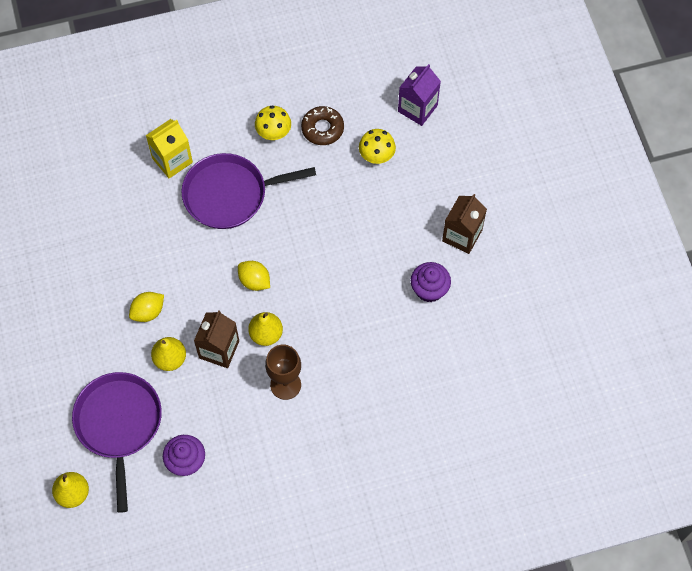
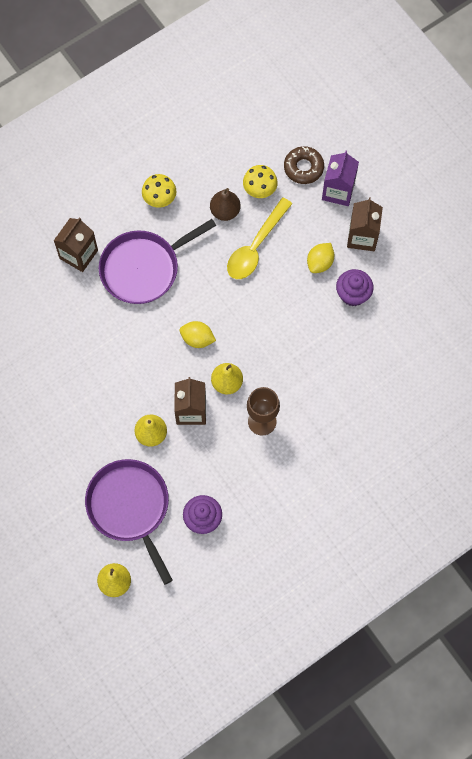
camera: 20 degrees left, 5 degrees up
(148, 312) = (114, 399): yellow lemon -> yellow lemon (320, 263)
(172, 160) = (78, 254): yellow carton -> brown carton
(322, 128) = (202, 181): brown donut -> brown donut (303, 168)
(333, 165) = (225, 211): none -> brown pear
(349, 210) = (255, 247): none -> yellow spoon
(417, 108) = (278, 135): purple carton -> purple carton (338, 191)

